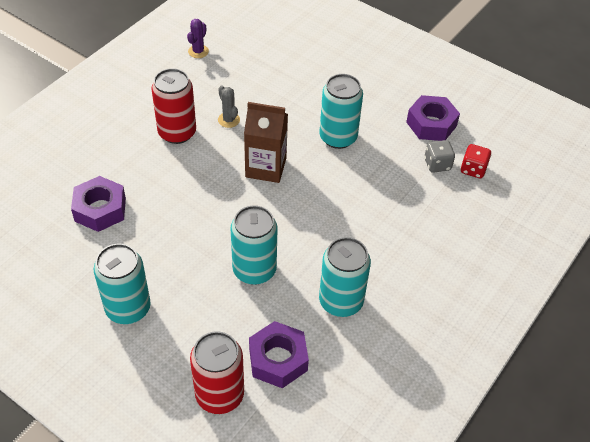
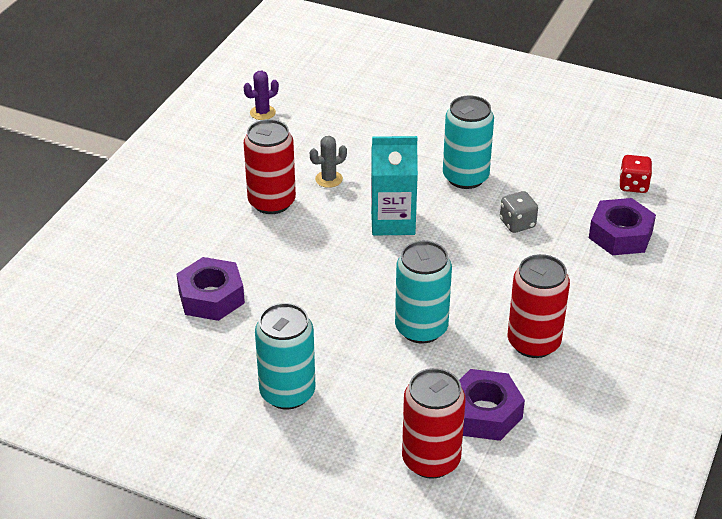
camera: 10 degrees left, 10 degrees down
(198, 51) = (262, 113): purple cactus -> purple cactus turned 45 degrees clockwise
(229, 120) = (329, 179): grey cactus -> grey cactus turned 75 degrees counterclockwise
(266, 167) = (393, 221): brown carton -> turquoise carton
(341, 301) = (533, 342): turquoise can -> red can
(431, 124) = (568, 147): purple nut -> purple nut (620, 235)
(437, 164) = (591, 187): grey dice -> grey dice (517, 223)

